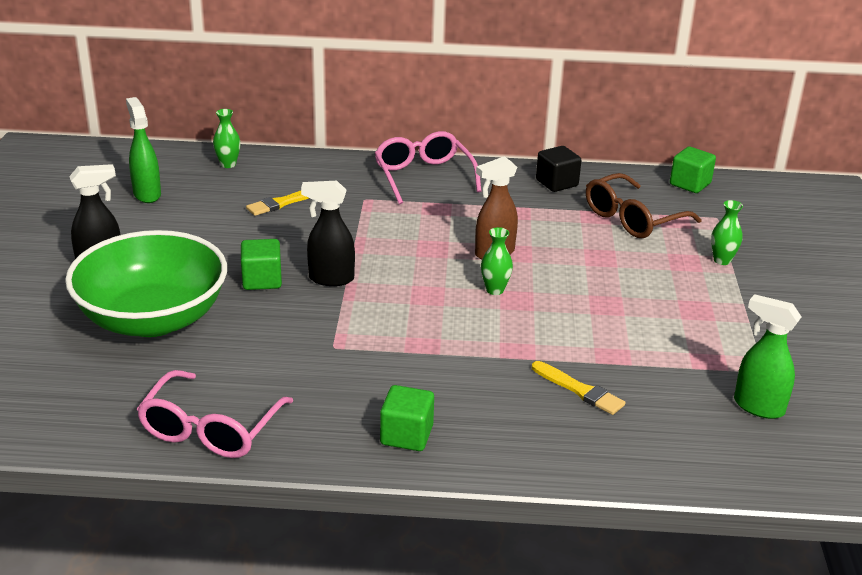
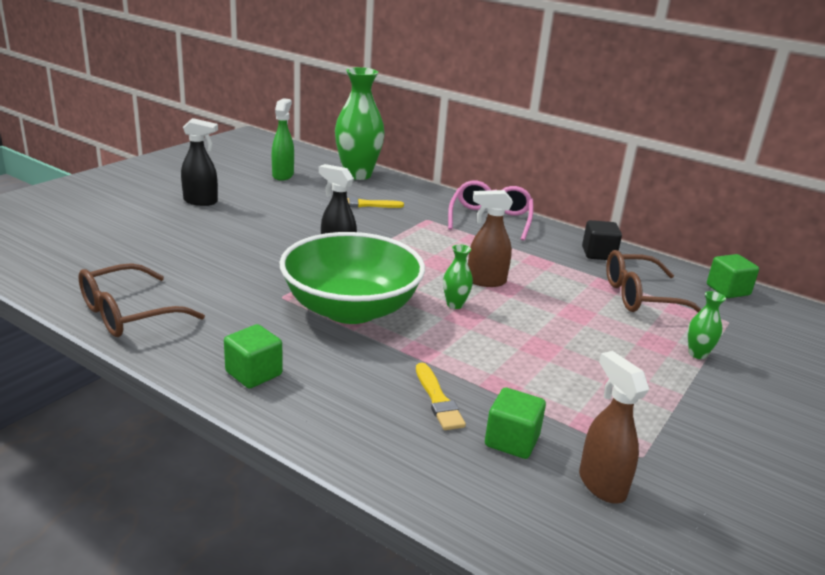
camera: 30 degrees right, 5 degrees down
(153, 319) = (188, 239): green bowl -> green bowl (351, 309)
(211, 428) = (129, 314): pink glasses -> brown glasses
(228, 164) = (357, 175): green vase -> green vase, size x2.29
(262, 280) = (289, 242): green cube -> green cube (512, 441)
(758, 407) = (601, 484): green spray bottle -> brown spray bottle

